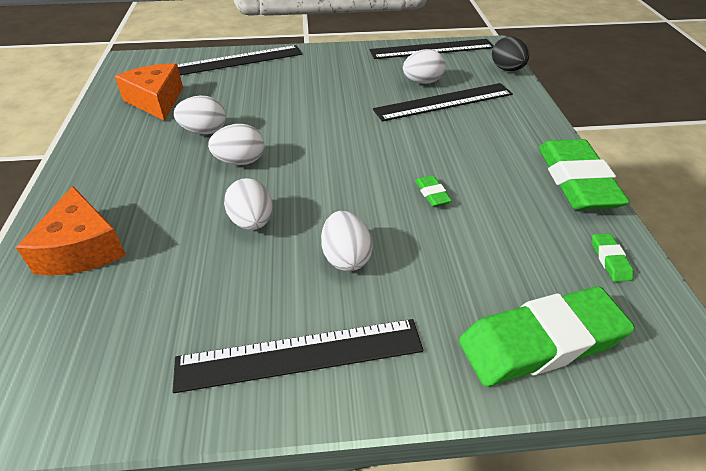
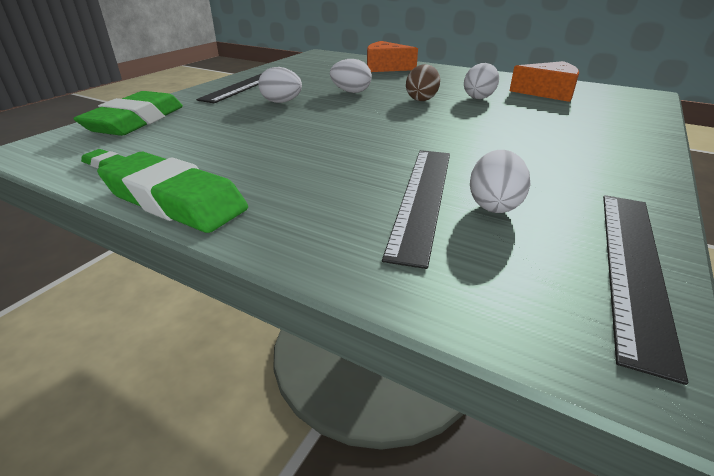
camera: 125 degrees right, 10 degrees down
(237, 61) = (629, 127): black ruler -> none
(240, 161) = (422, 99): white egg -> brown egg
(432, 194) = (286, 137): green eraser -> none
(507, 69) = (479, 314): black egg -> none

